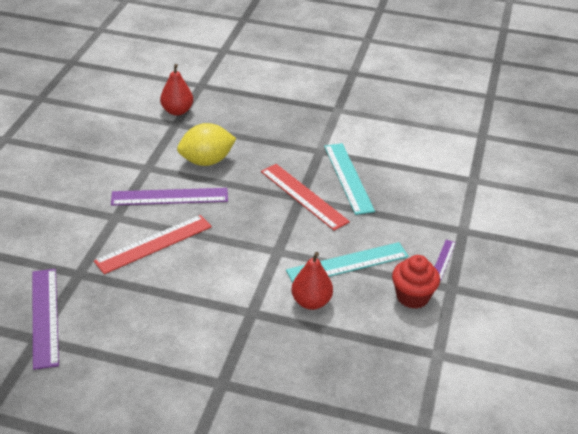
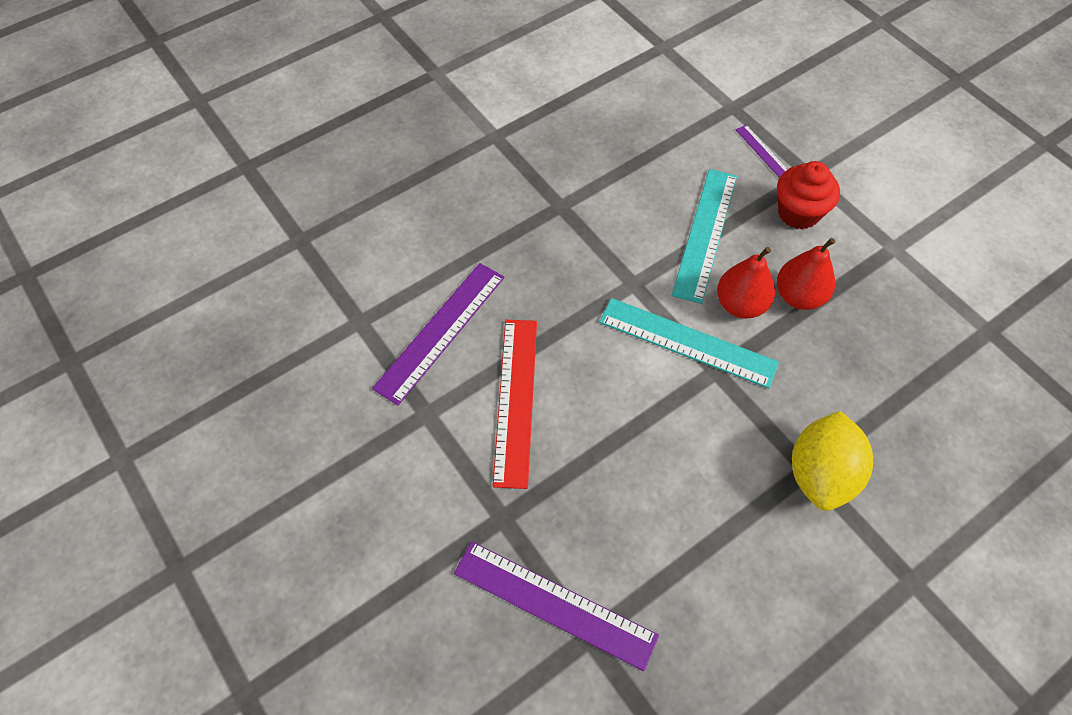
camera: 50 degrees left, 20 degrees up
(177, 111) = (274, 222): red pear -> red pear (799, 296)
(206, 161) = (407, 252): yellow lemon -> yellow lemon (820, 474)
(304, 196) = (560, 200): red ruler -> none
(348, 178) = (565, 141): turquoise ruler -> turquoise ruler (687, 342)

